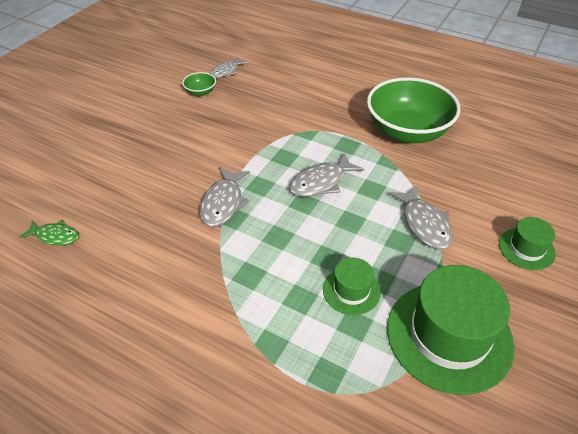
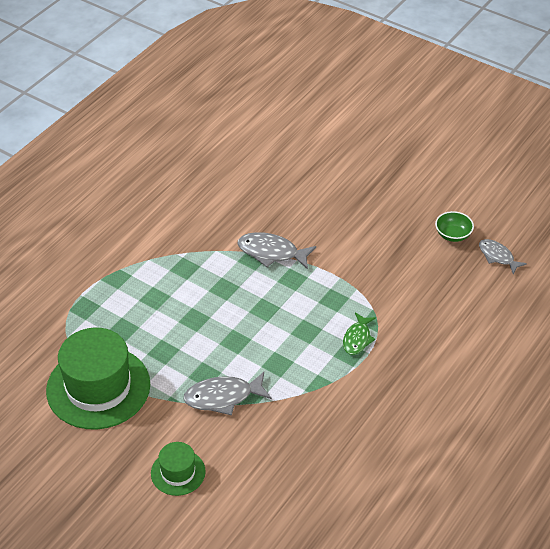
camera: 95 degrees right, 0 degrees up
(55, 236) = (247, 153): green fish -> green fish (357, 338)
(321, 182) = (292, 325): grey fish -> none
(351, 290) = (156, 331): green hat -> none
(407, 131) = (371, 412): green bowl -> none

